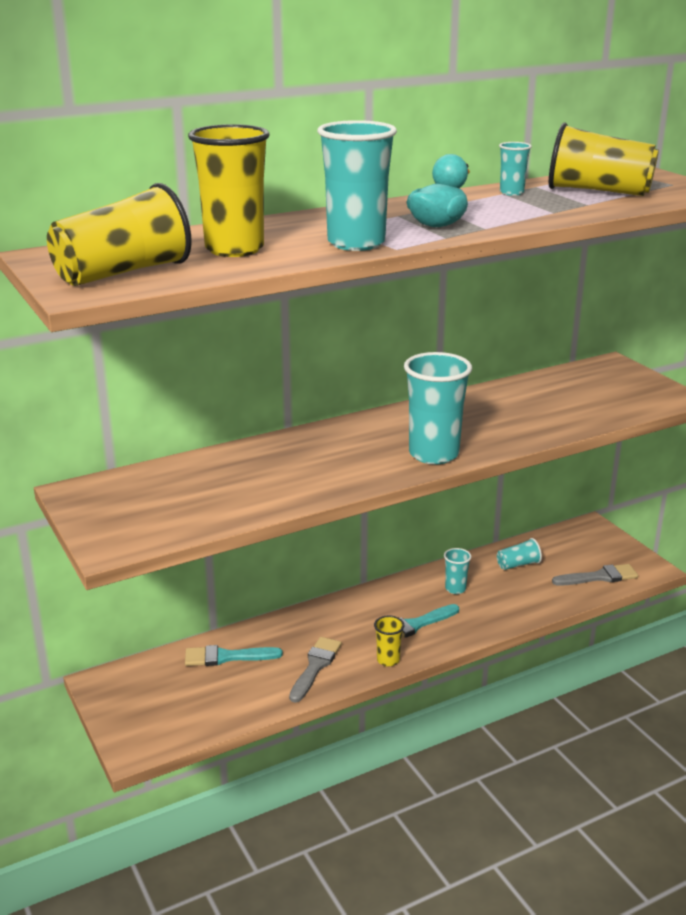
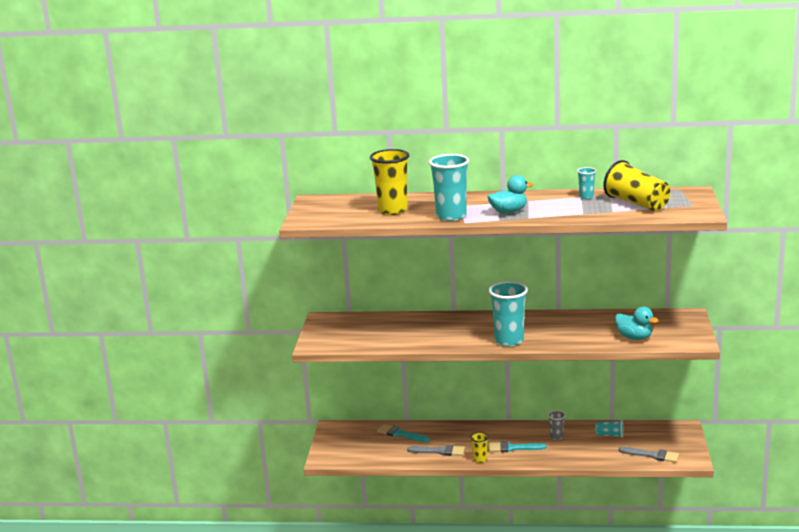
camera: 35 degrees right, 5 degrees down
(123, 273) = (330, 215): yellow cup -> none
(315, 667) = (439, 451): grey brush -> grey brush turned 45 degrees clockwise
(455, 589) = (556, 437): turquoise cup -> grey cup
(594, 408) = (634, 337): none -> turquoise duck

